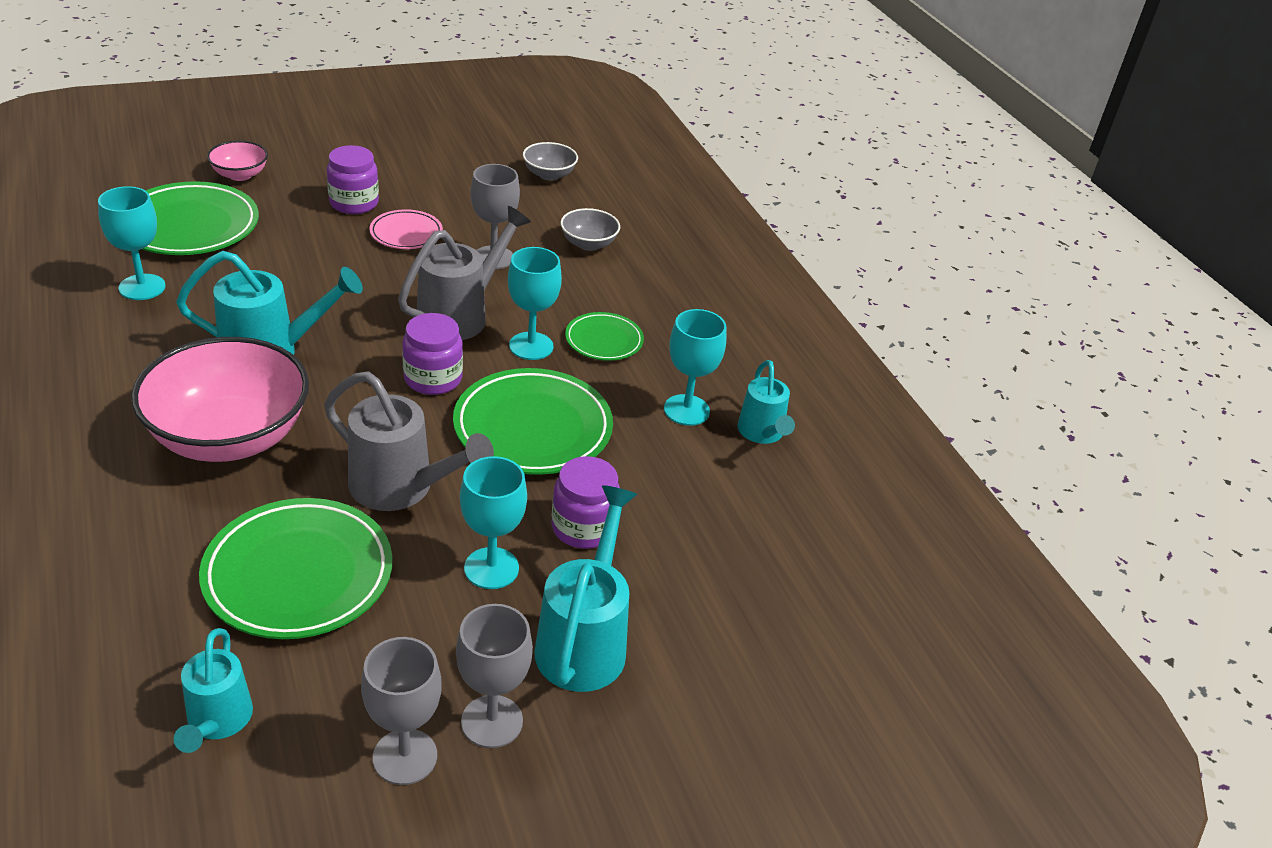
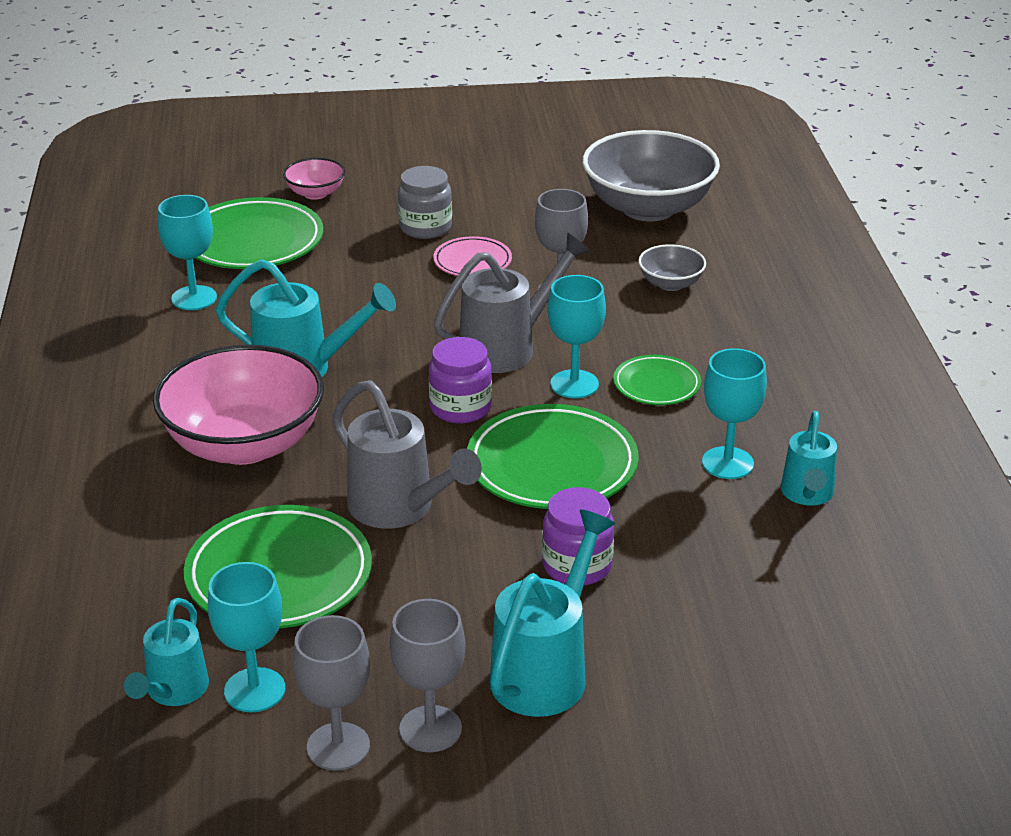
camera: 20 degrees right, 5 degrees down
(354, 203) = (425, 228): purple jar -> grey jar
(491, 568) = (469, 592): turquoise goblet -> turquoise goblet (254, 690)
(549, 174) = (648, 208): grey bowl -> grey bowl, size x2.16

